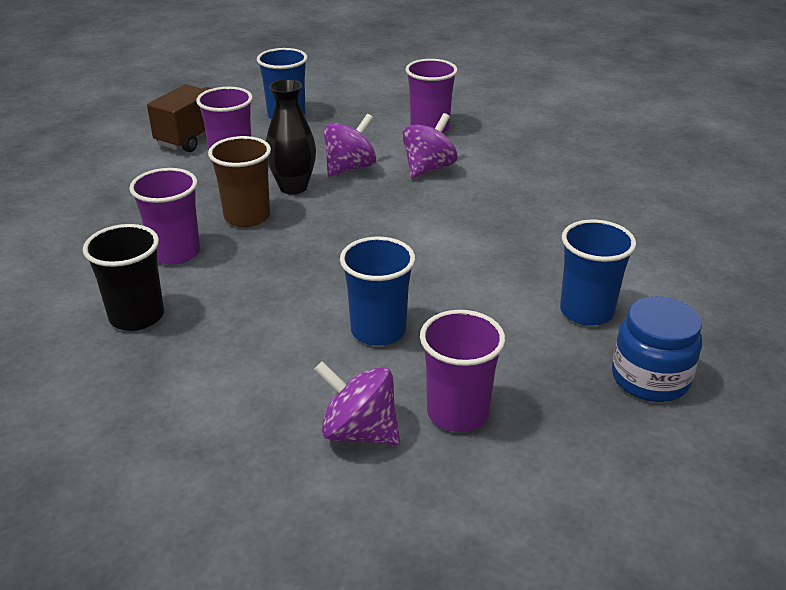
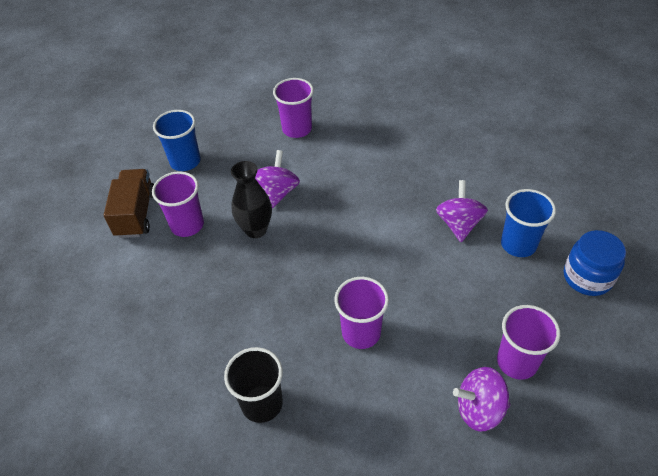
camera: 30 degrees left, 15 degrees up
(175, 253) = (232, 333): purple cup -> purple cup (361, 333)
(247, 217) = (250, 273): brown cup -> none
(378, 330) = (421, 325): blue cup -> none
(428, 168) = (329, 168): purple spinning top -> purple spinning top (459, 224)

